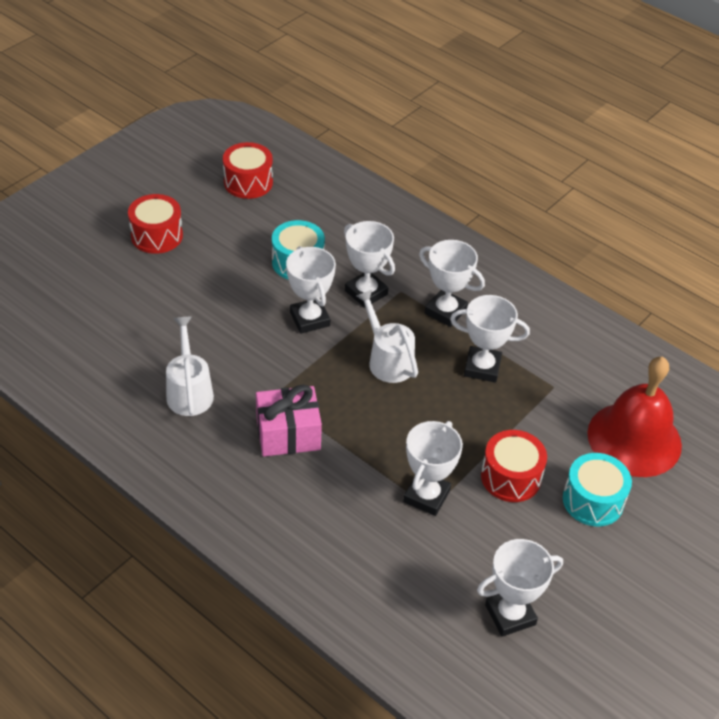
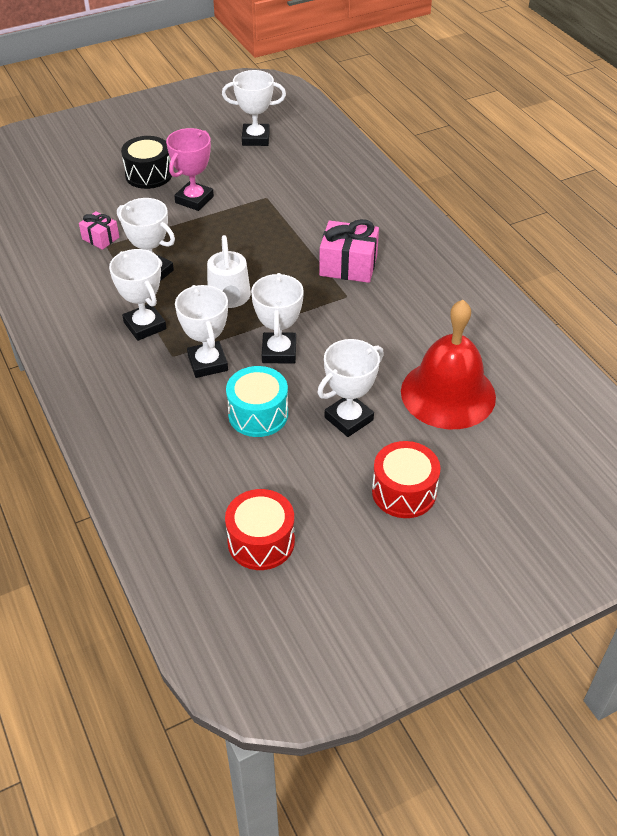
camera: 155 degrees left, 0 degrees up
(189, 391) = (420, 317): white watering can -> none
(426, 496) = (265, 204): white trophy -> white trophy (348, 419)
(511, 477) = (194, 200): red drum -> pink trophy
(566, 393) = (100, 238): none -> pink gift
(593, 500) = (148, 175): turquoise drum -> black drum
(634, 439) = (81, 199): red bell -> red bell (448, 393)

